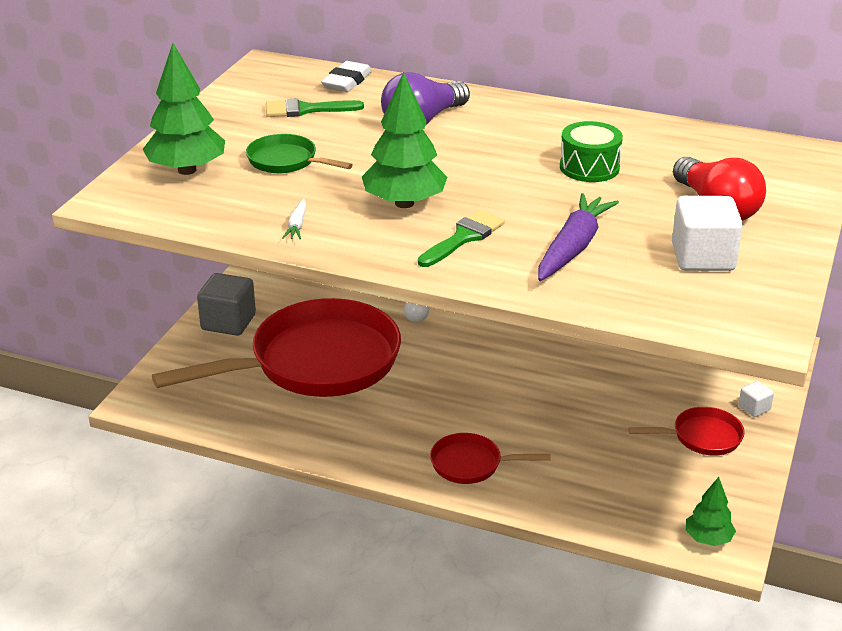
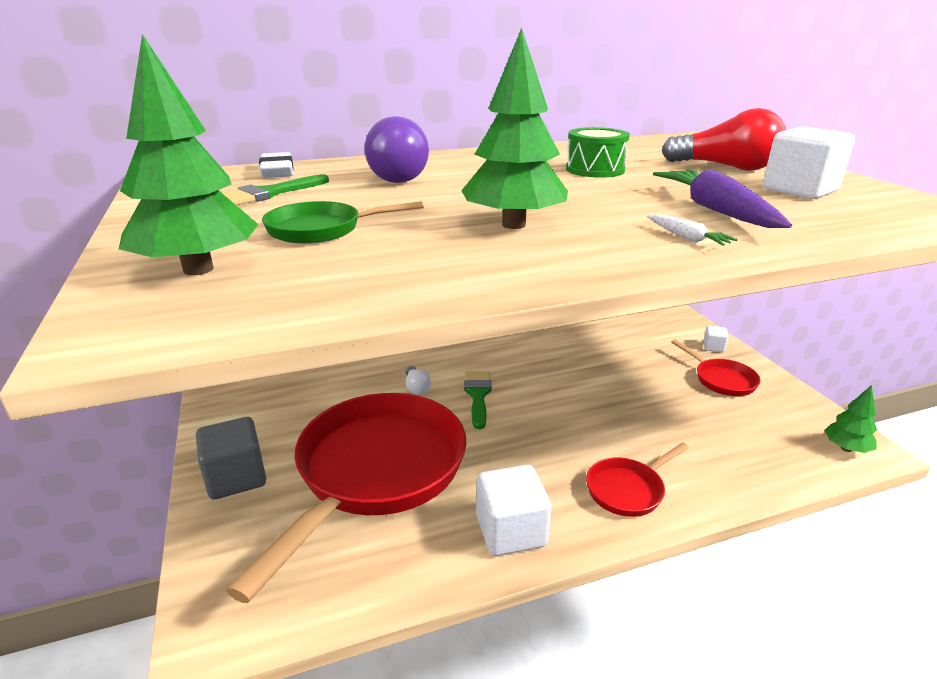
camera: 40 degrees left, 5 degrees down
(297, 225) = (446, 274): white carrot -> white carrot (687, 238)
(355, 443) = (511, 531): none -> white cube
(463, 237) = (625, 230): green brush -> green brush (478, 395)
(701, 437) = (721, 379): red pan -> red pan turned 105 degrees clockwise

